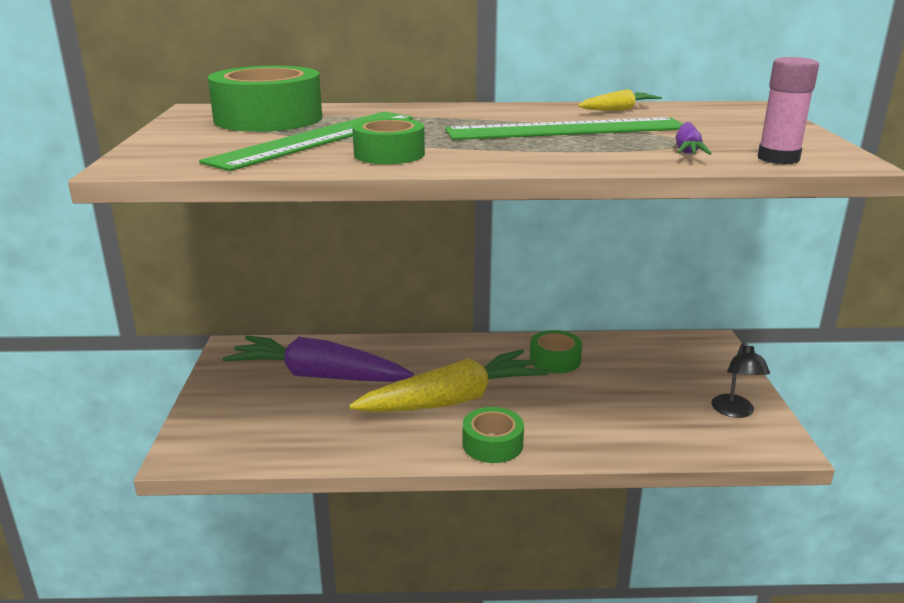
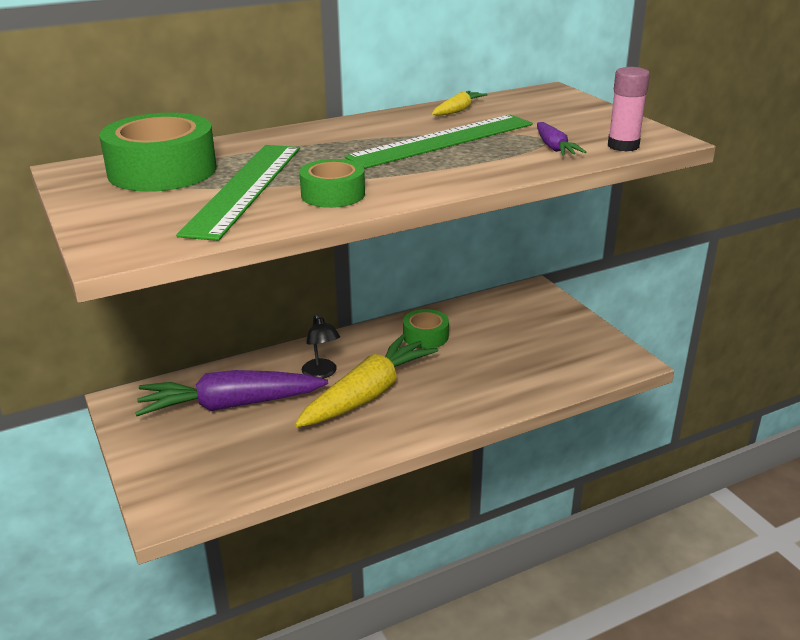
camera: 25 degrees left, 5 degrees up
(492, 444) = (427, 422): green tape -> none
(735, 412) = (586, 344): black lamp -> black lamp (321, 373)

